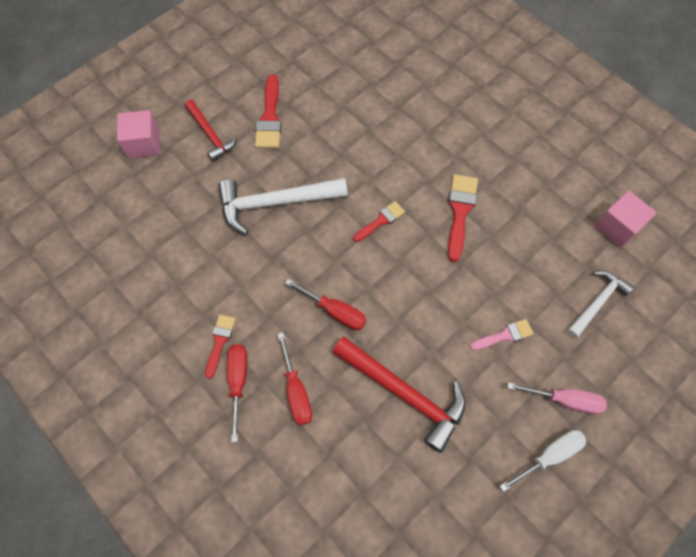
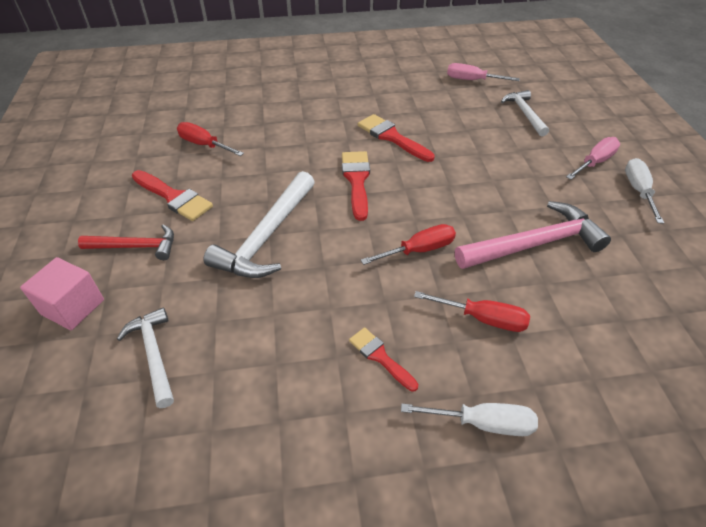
camera: 55 degrees left, 20 degrees down
(141, 214) = (154, 354): none -> white hammer
(208, 431) = (482, 423): none -> white screwdriver
(238, 382) = (440, 363): red screwdriver -> red screwdriver (204, 145)
(381, 221) = (356, 180): red brush -> red brush, size x1.60
(404, 393) = (535, 244): red hammer -> pink hammer
(504, 335) = (519, 165): pink brush -> none
(617, 227) = (472, 80): pink cube -> pink screwdriver

